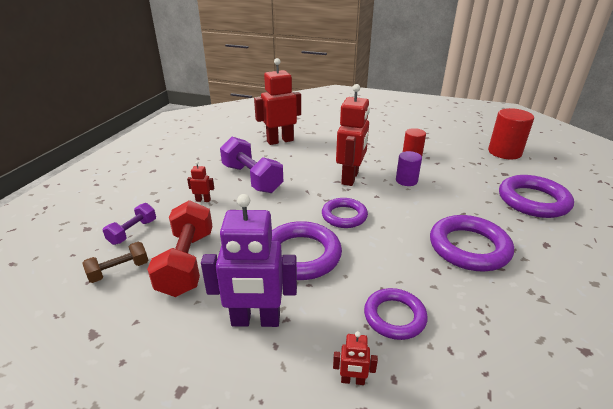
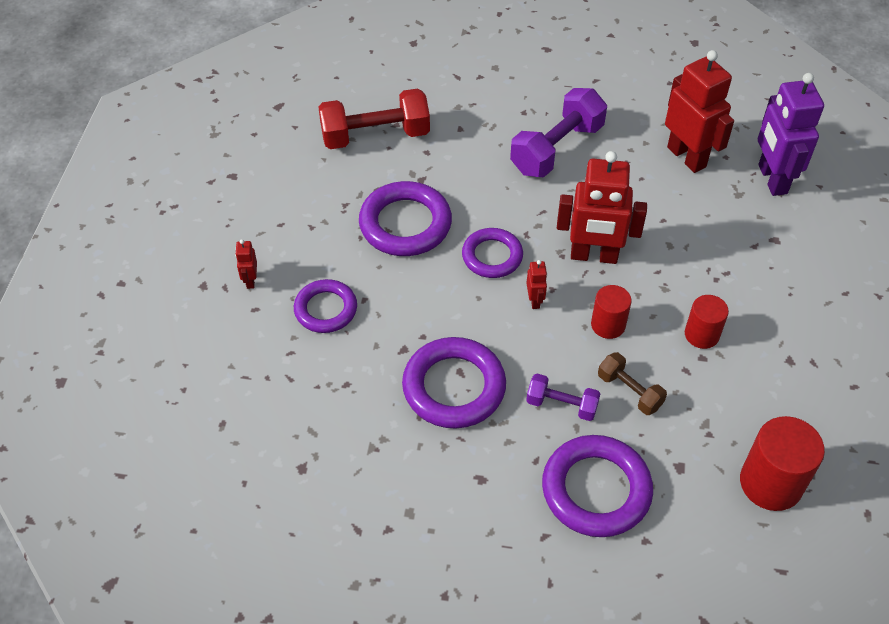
camera: 80 degrees right, 20 degrees up
(119, 271) = (354, 92): brown dumbbell -> brown dumbbell (629, 391)
(133, 232) = (415, 79): purple dumbbell -> purple dumbbell (561, 405)
(203, 200) = (490, 116): red robot -> red robot (535, 301)
(255, 320) = (306, 205): purple robot -> purple robot (772, 179)
(406, 181) = (608, 325): purple cylinder -> red cylinder

